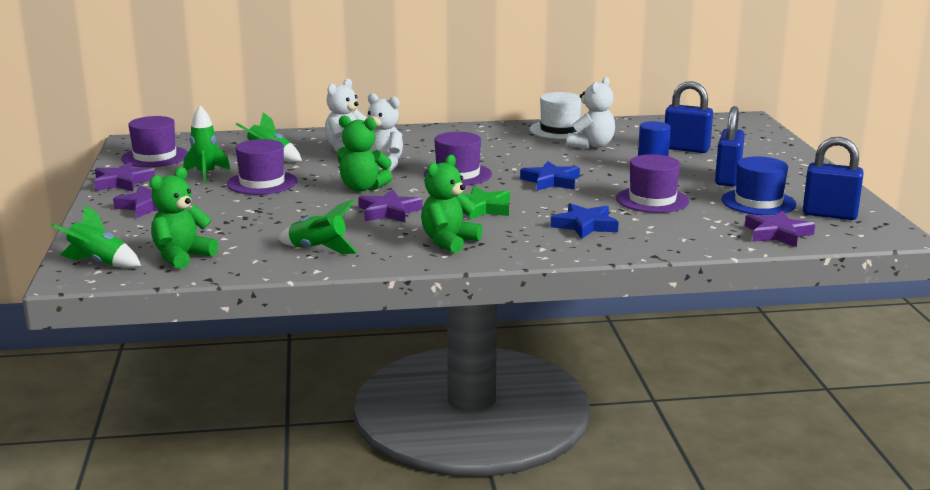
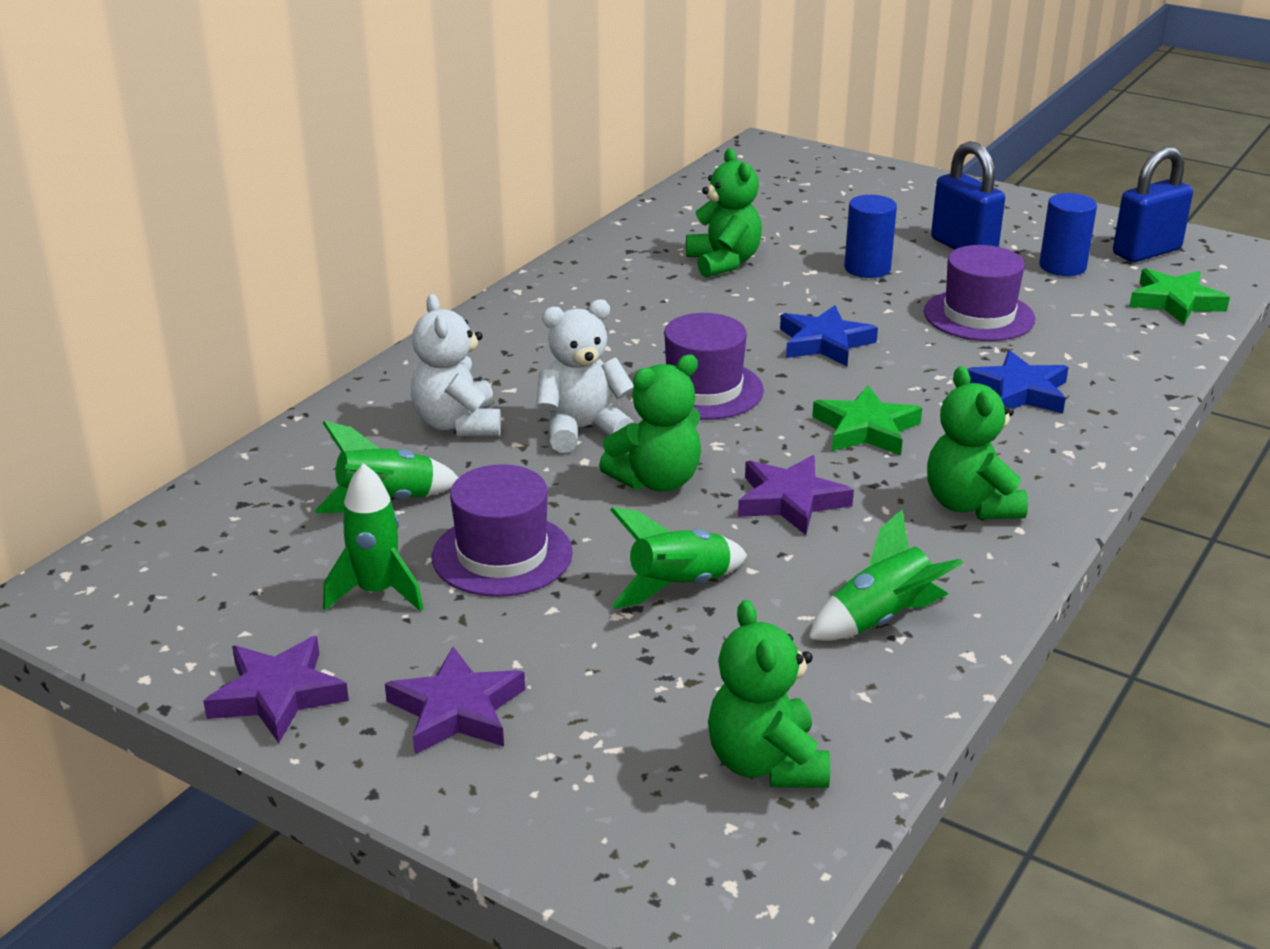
camera: 50 degrees left, 10 degrees up
(99, 263) = (691, 870): green rocket -> green rocket (679, 586)
(155, 157) = (187, 609): purple hat -> none
(559, 130) = (627, 253): white hat -> none
(591, 145) = (723, 262): white teddy bear -> green teddy bear
(686, 149) = (824, 221): blue padlock -> none
(758, 202) = (1062, 267): blue hat -> blue cylinder
(777, 234) = (1175, 302): purple star -> green star

